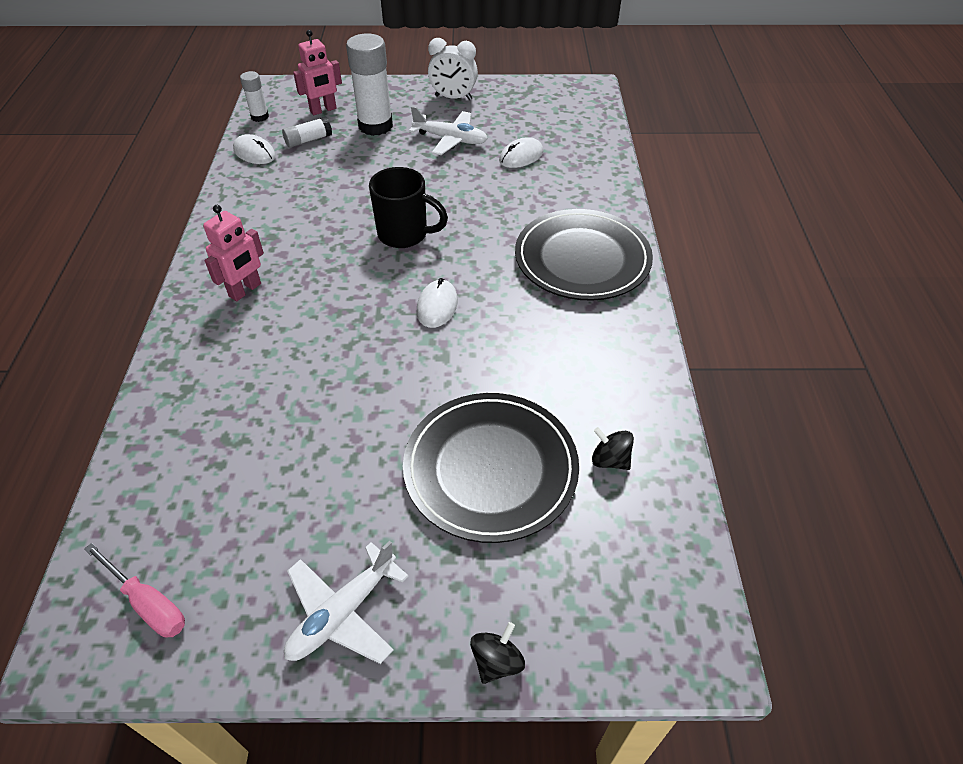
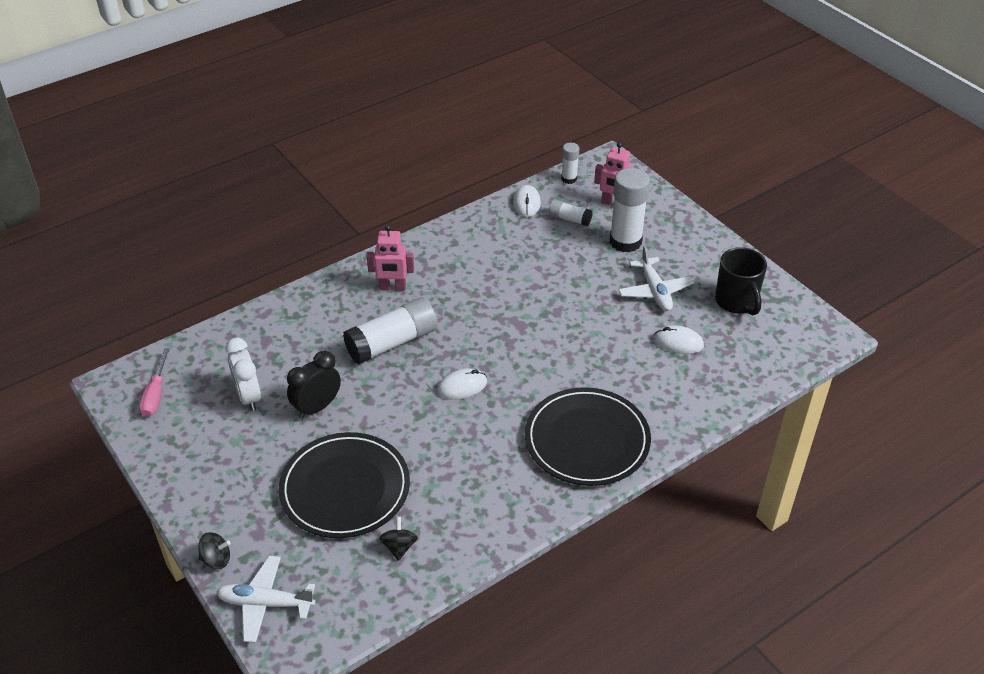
camera: 55 degrees right, 5 degrees down
(322, 328) = (392, 342): none -> white glue stick
(342, 613) = (201, 475): white plane -> white plane (265, 603)
(347, 436) = (317, 407): none -> black clock
(405, 235) = (518, 329): black mug -> black mug (736, 302)
(453, 98) = (713, 261): white clock -> white clock (248, 397)

